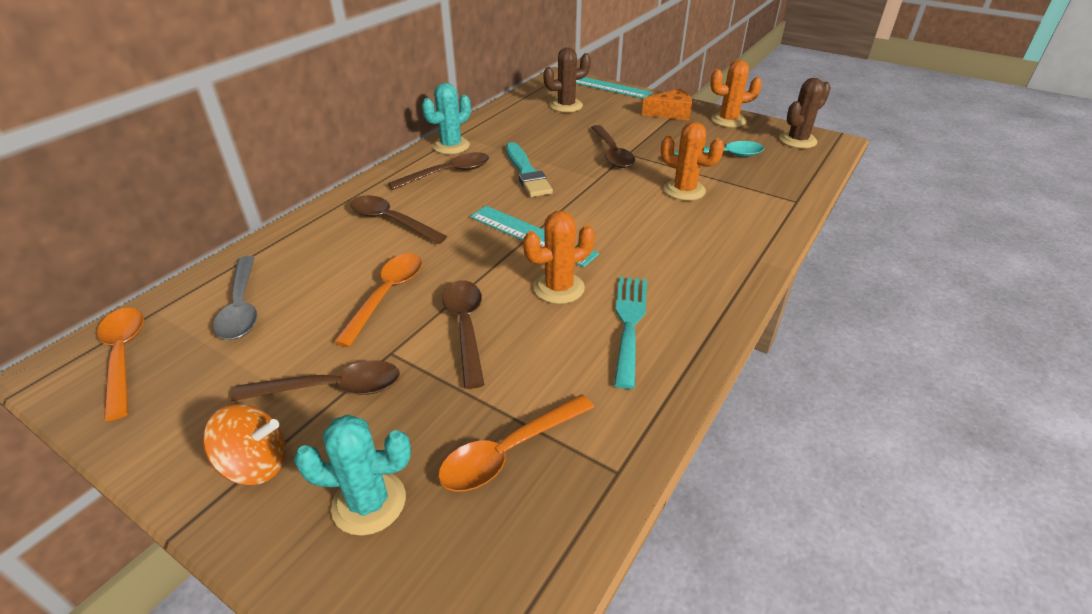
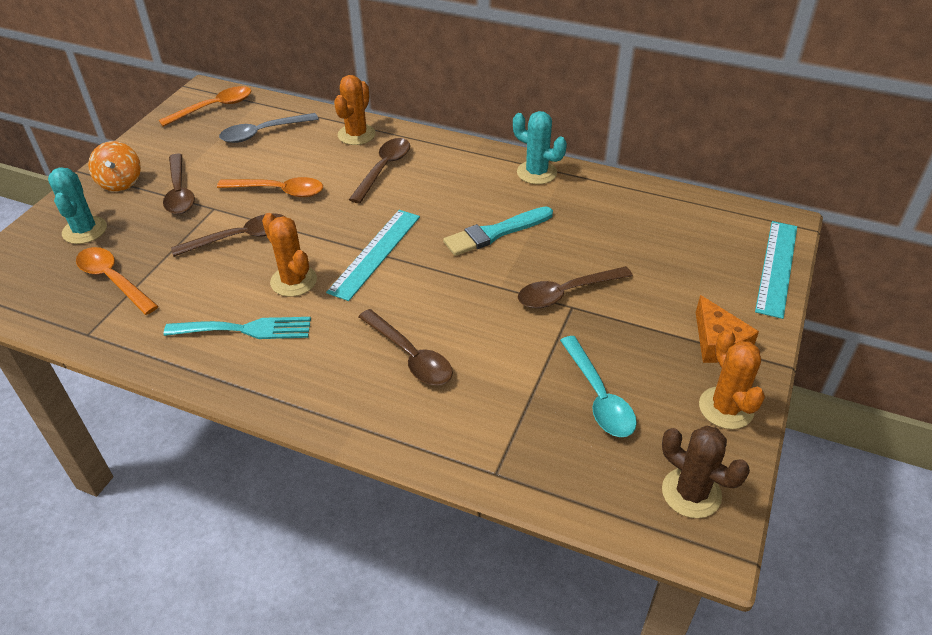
camera: 80 degrees right, 5 degrees up
(448, 173) = (477, 182): brown spoon -> brown spoon (410, 356)
(566, 106) = (686, 240): brown cactus -> none
(684, 190) = (493, 361): orange cactus -> orange cactus (356, 135)

